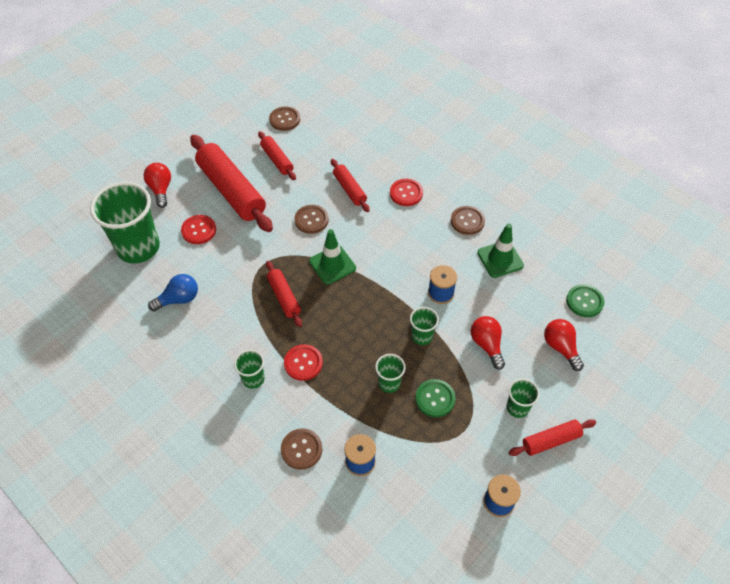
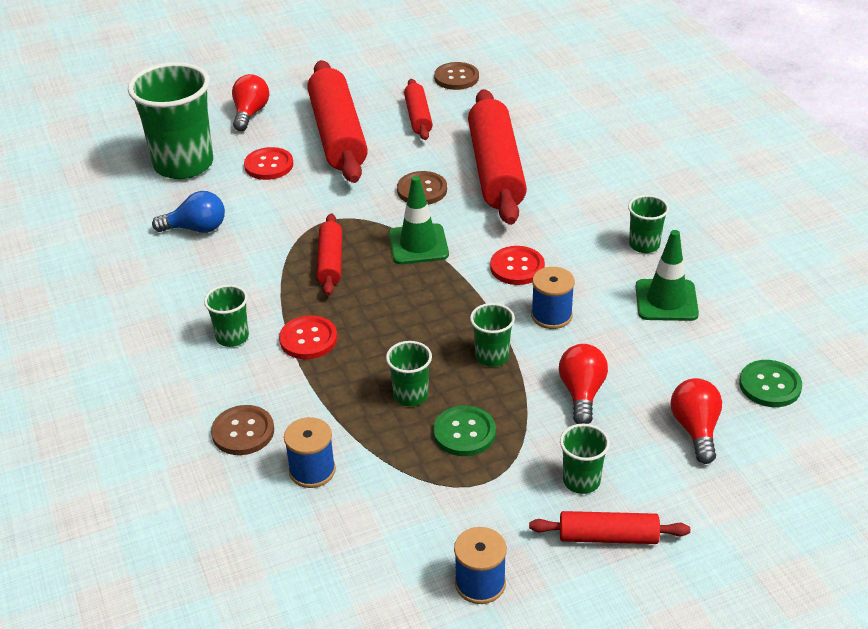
camera: 25 degrees right, 15 degrees down
(349, 189) = (496, 170): red rolling pin -> red rolling pin, size x1.95
(406, 193) = (573, 192): red button -> red button (517, 267)
(467, 221) = (644, 245): brown button -> green cup

